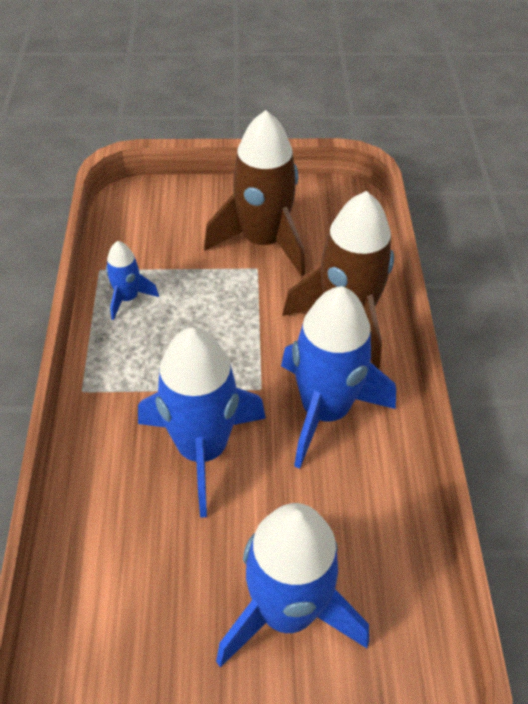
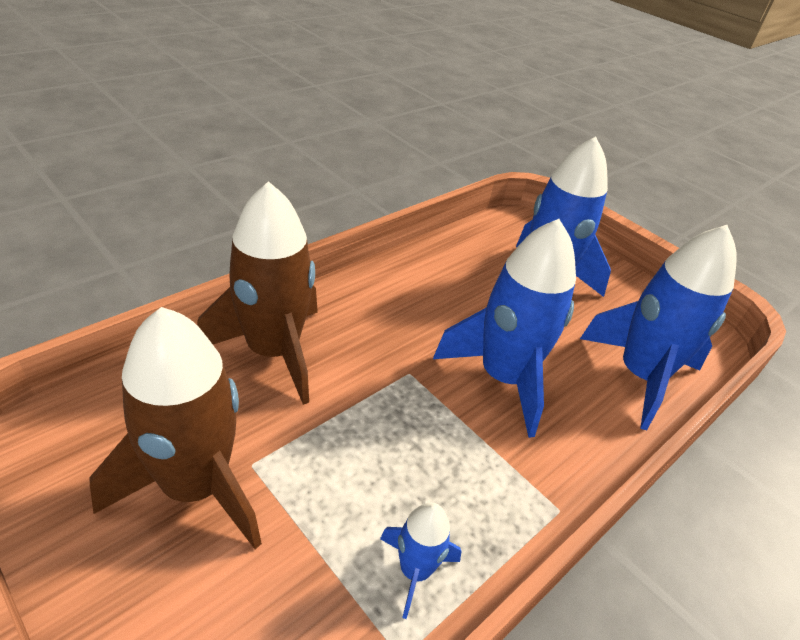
camera: 135 degrees left, 10 degrees down
(325, 411) = (389, 324): blue rocket -> blue rocket (640, 376)

